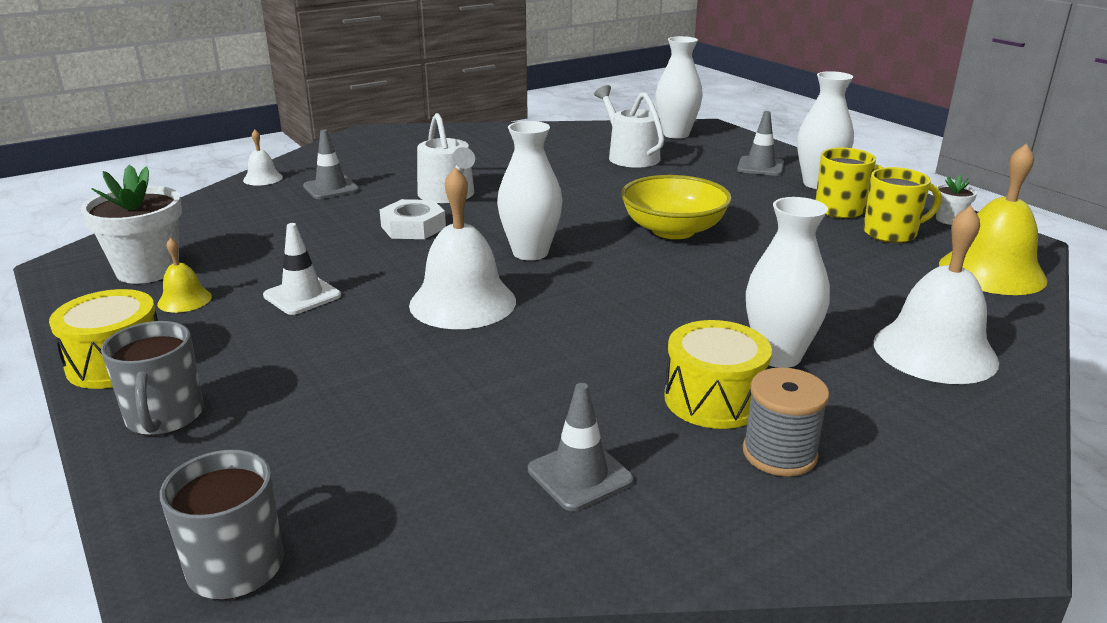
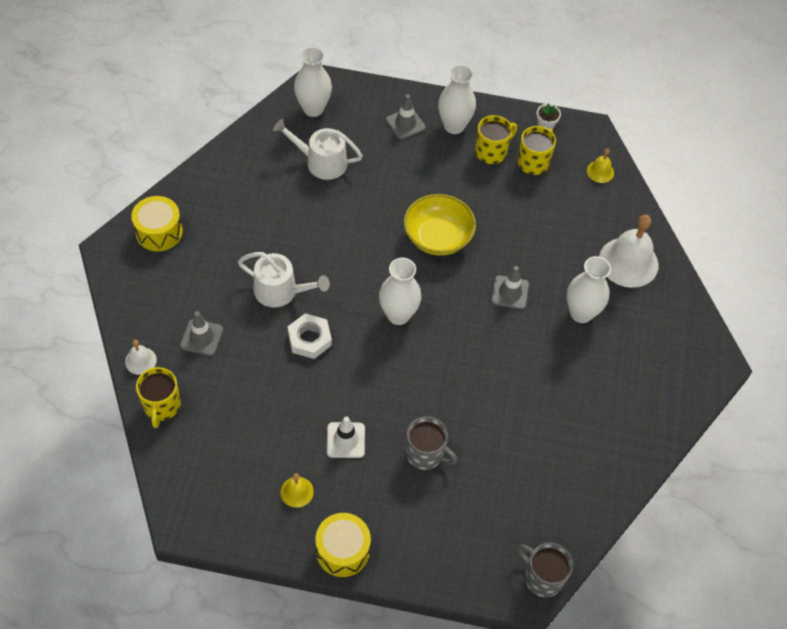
camera: 50 degrees left, 30 degrees up
(148, 270) = (236, 490): white flower pot -> none
(165, 417) = (415, 554): grey mug -> grey mug (426, 454)
(219, 203) = (162, 406): none -> yellow mug
(462, 302) = (422, 382): white bell -> none
(580, 475) = (589, 444): grey traffic cone -> grey traffic cone (510, 292)
(713, 399) = (586, 362): yellow drum -> yellow drum (159, 232)
(779, 453) = (634, 375): grey spool -> none
(992, 272) = (600, 171): yellow bell -> yellow bell, size x0.48

